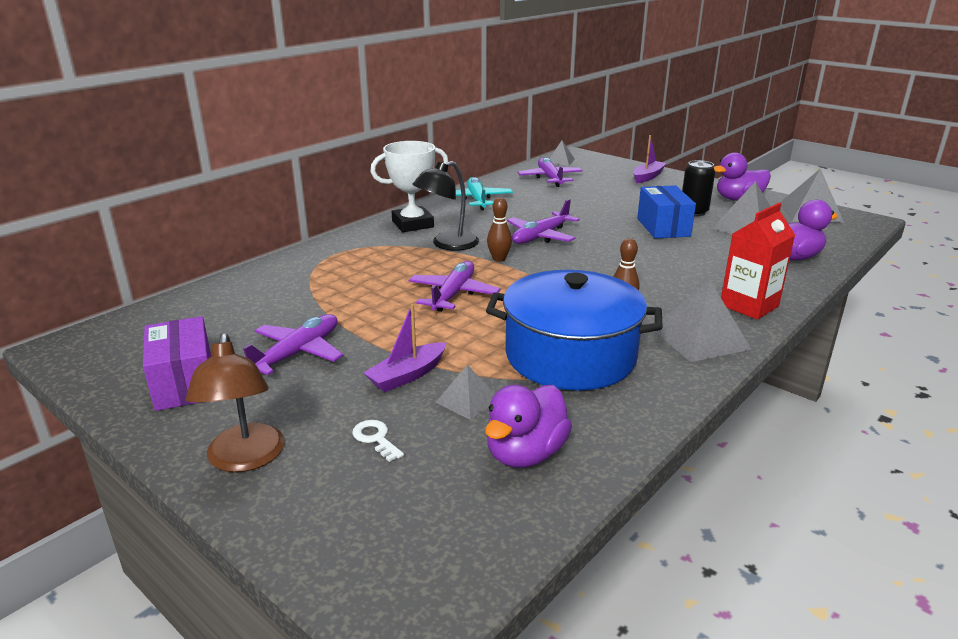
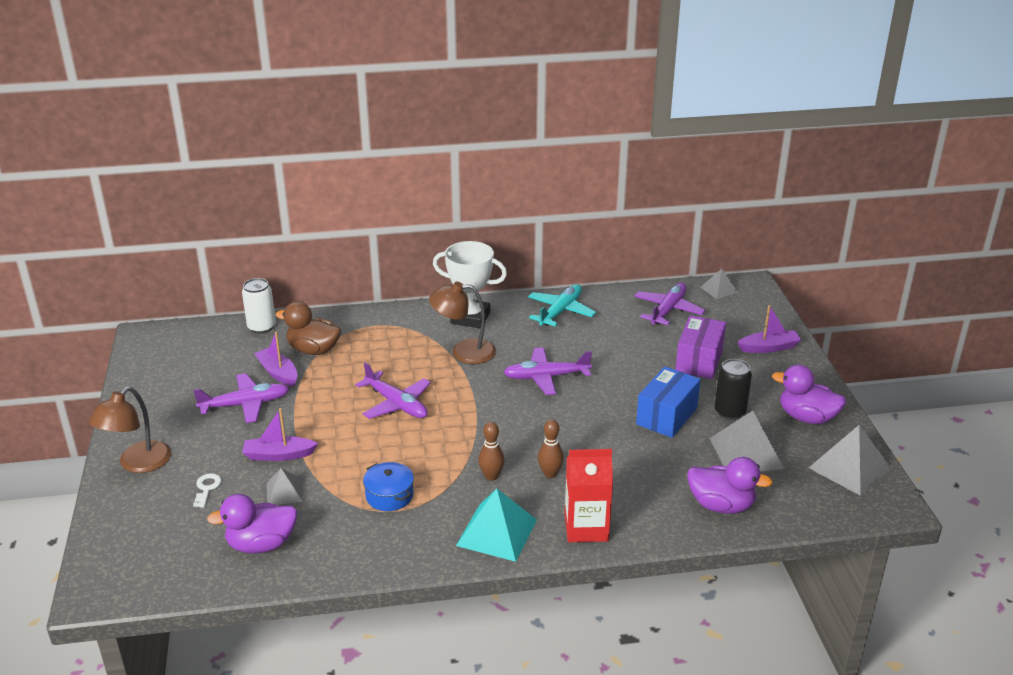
camera: 40 degrees right, 5 degrees up
(184, 383) = (168, 396): purple box -> purple box (699, 361)
(212, 292) = (262, 327): none -> white can
(292, 317) = (278, 373): none -> purple boat
(301, 289) = (313, 350): none -> brown duck
(447, 244) = (464, 352): black lamp -> brown lamp
(453, 294) = (396, 404): purple plane -> purple plane turned 75 degrees clockwise
(499, 259) = (478, 385): brown bowling pin -> brown bowling pin (550, 474)
(570, 356) = (389, 496): blue pot -> blue pot, size x0.44
(700, 338) = (496, 532): grey pyramid -> turquoise pyramid

